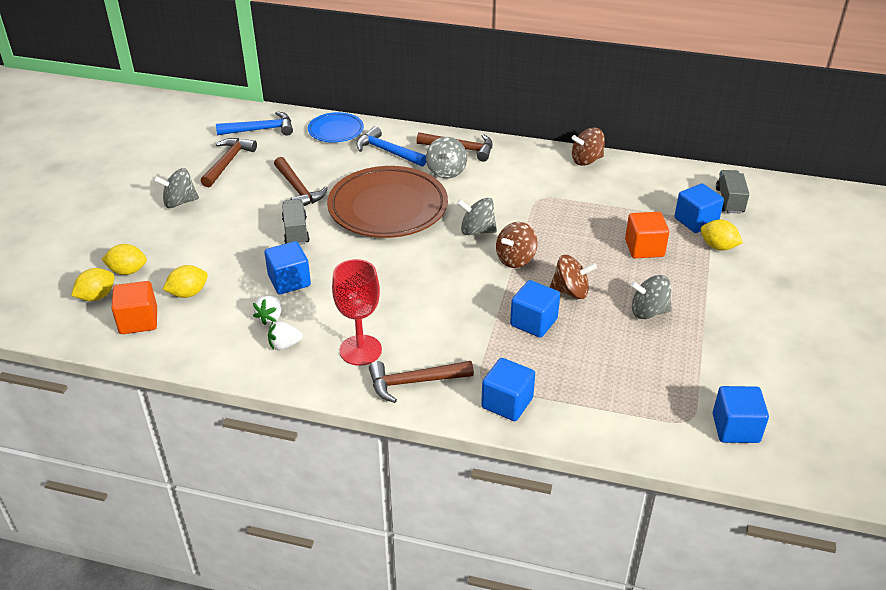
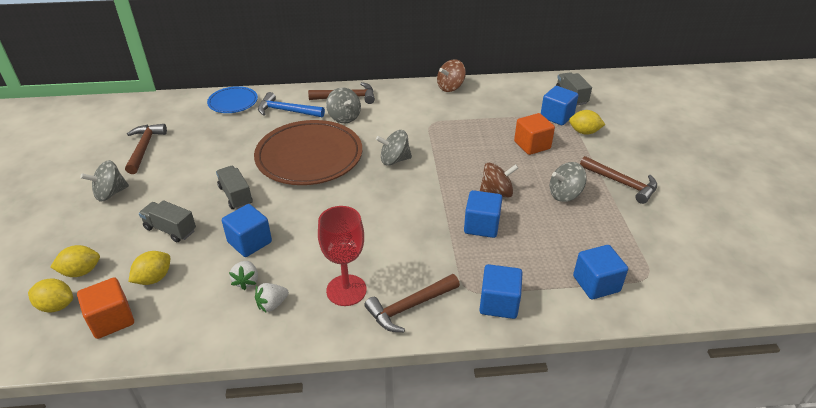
camera: 20 degrees left, 0 degrees up
(97, 296) = (56, 306): yellow lemon -> yellow lemon turned 75 degrees clockwise
(221, 251) = (170, 229): none -> grey truck
(260, 130) = (164, 114): blue hammer -> none
(298, 189) = (221, 158): brown hammer -> brown hammer (621, 183)
(515, 259) = (438, 176): brown spinning top -> none
(735, 428) = (685, 273): blue cube -> blue cube (596, 284)

